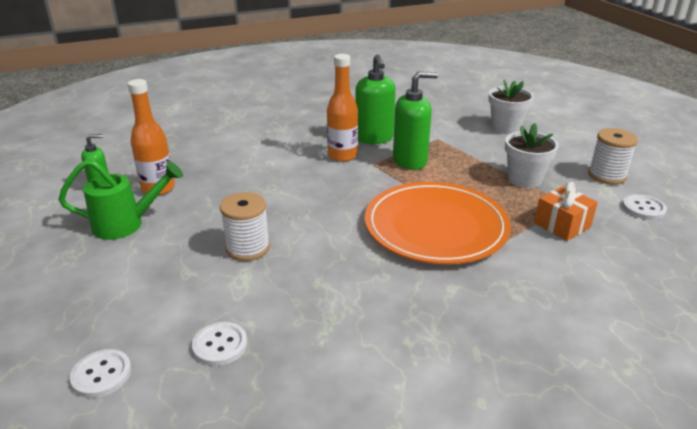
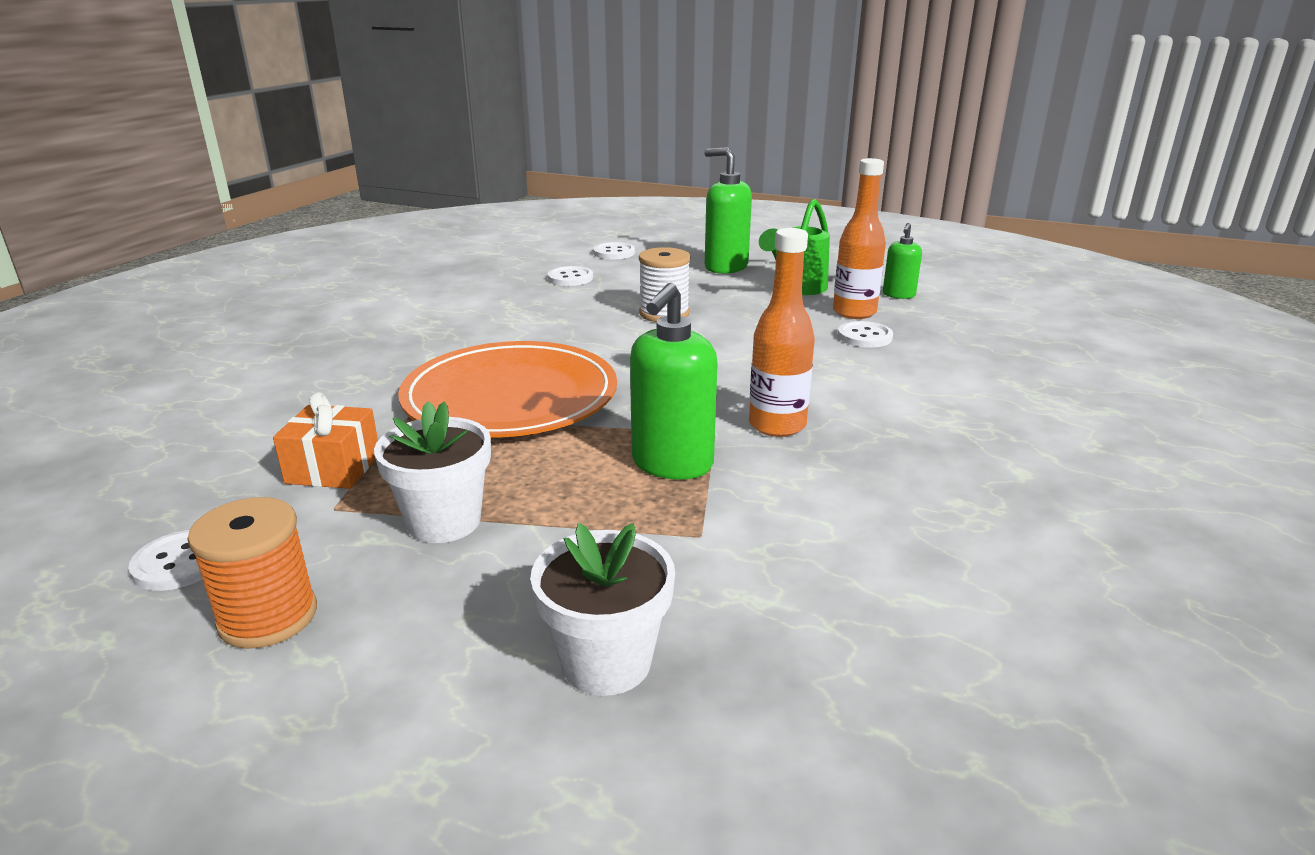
camera: 135 degrees right, 5 degrees down
(200, 173) = (864, 337): none -> white button
(374, 138) = (798, 477): green soap dispenser -> green soap dispenser (725, 267)
(606, 176) = (268, 617): white spool -> orange spool

